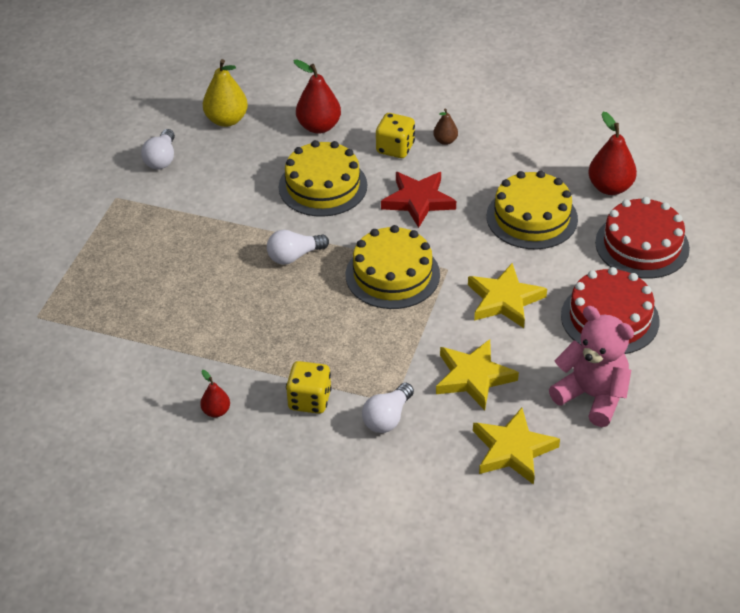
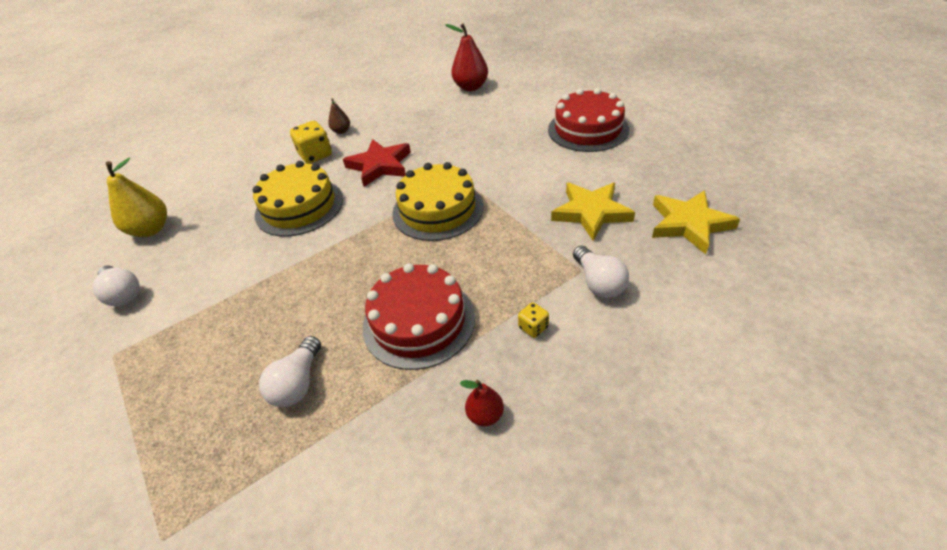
camera: 50 degrees left, 0 degrees up
(294, 256) = (351, 257): white light bulb -> white light bulb (298, 383)
(309, 400) = (533, 327): yellow dice -> yellow dice, size x0.54
(319, 127) = (239, 182): red pear -> none
(504, 300) = (524, 166): yellow star -> none
(532, 217) = (459, 124): yellow cake -> none
(592, 396) = (658, 164): pink teddy bear -> none
(642, 245) = (534, 94): red cake -> red cake (419, 321)

